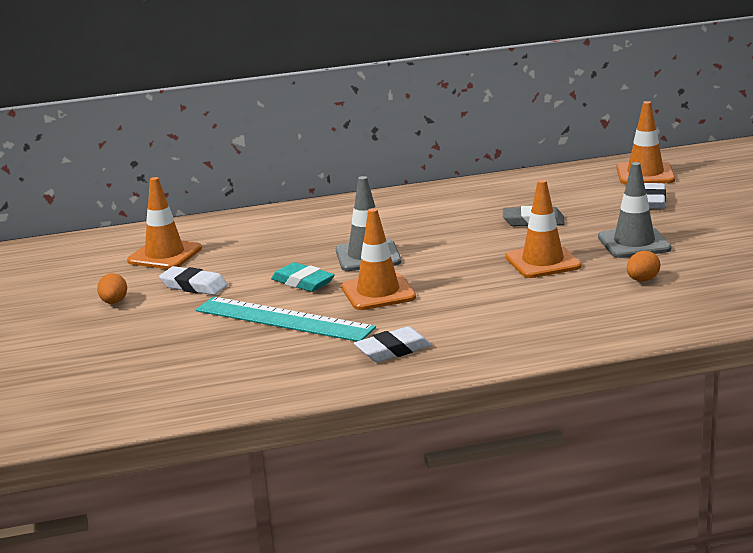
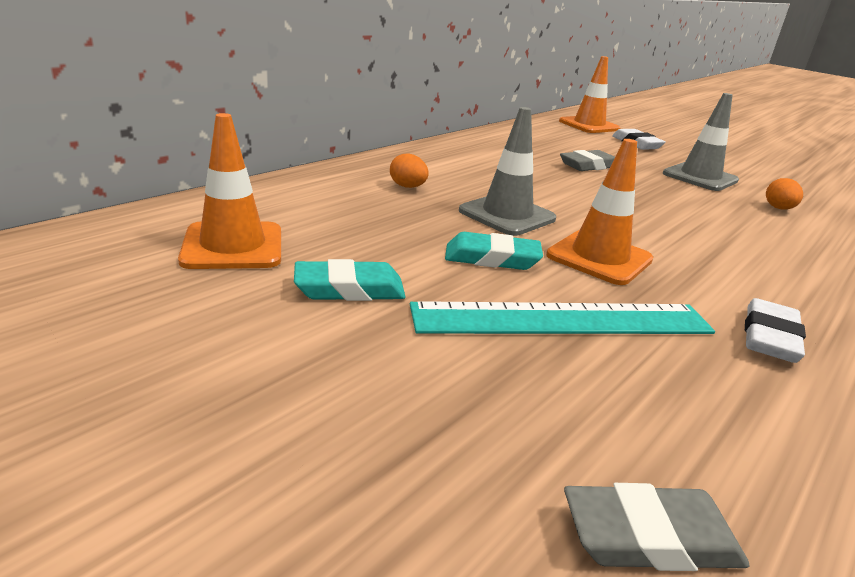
camera: 40 degrees left, 5 degrees up
(114, 302) = (245, 346): orange egg -> orange egg (407, 187)
(175, 390) = (649, 537): none -> grey eraser
(194, 286) = (349, 289): white eraser -> turquoise eraser
(542, 262) = (673, 201): orange traffic cone -> none

